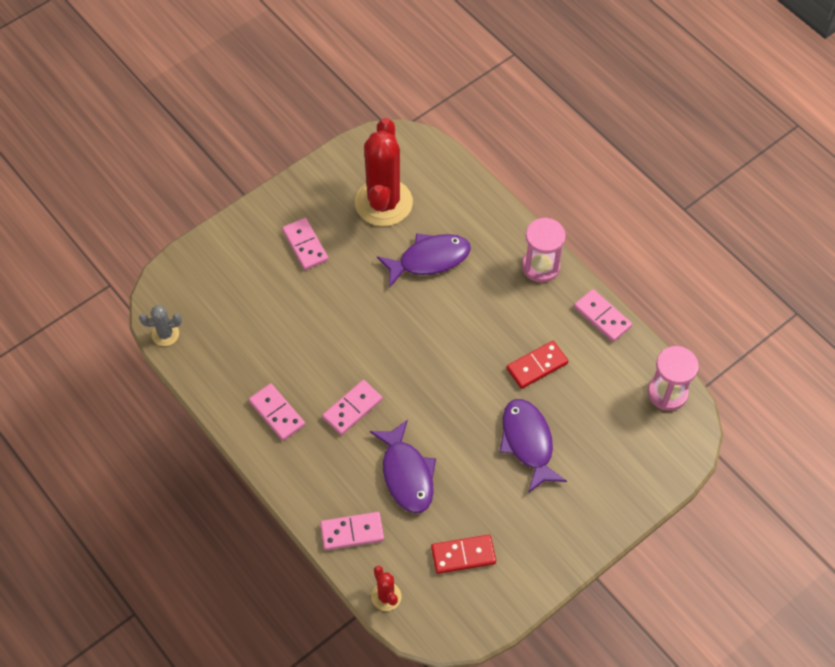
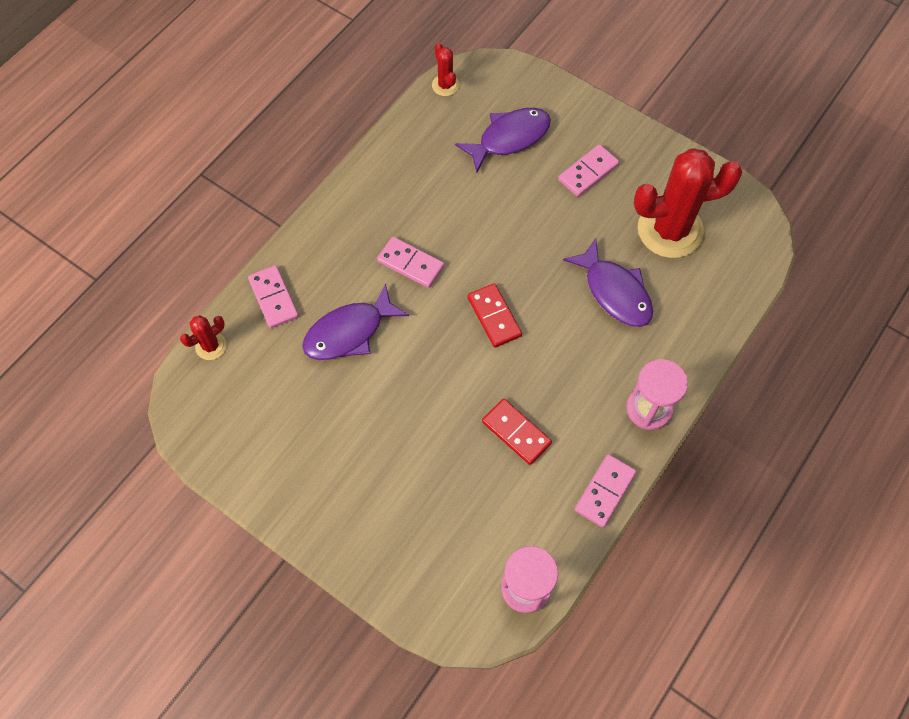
camera: 75 degrees right, 5 degrees up
(165, 334) = (445, 85): grey cactus -> red cactus
(277, 413) = (386, 199): pink domino -> none
(463, 555) = (270, 408): red domino -> red domino (494, 316)
(528, 442) = (417, 443): purple fish -> purple fish (509, 138)

